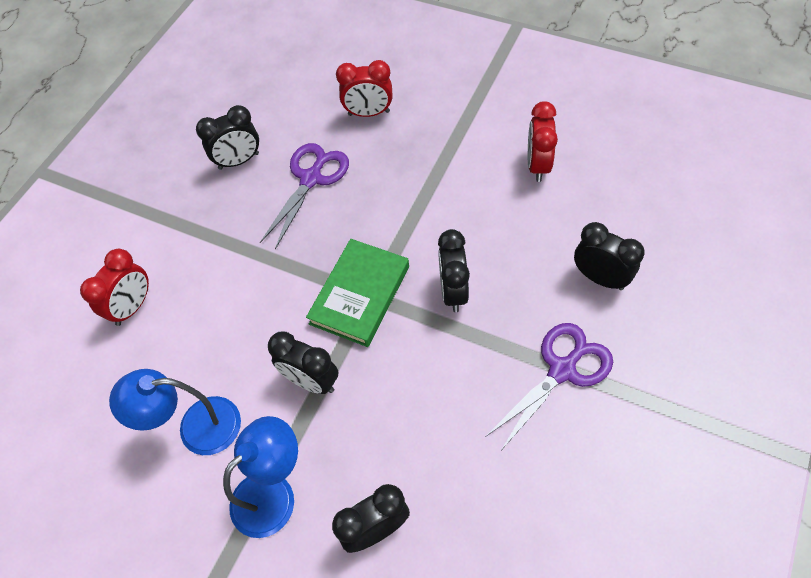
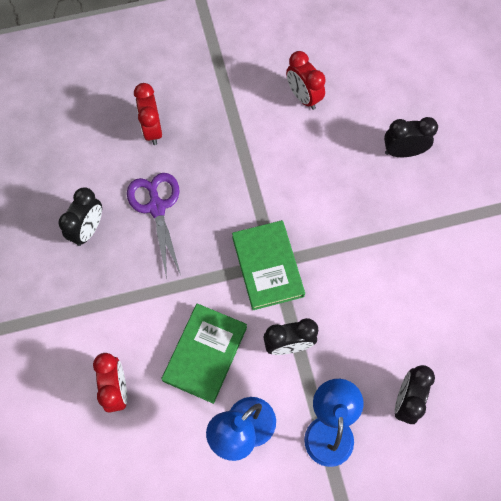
camera: 45 degrees left, 10 degrees up
(230, 332) = (205, 354): none -> green book
(369, 113) = (152, 129): red clock -> red clock turned 120 degrees clockwise
(453, 291) = (324, 222): black clock -> none
(562, 370) = (428, 227): purple scissors -> none

